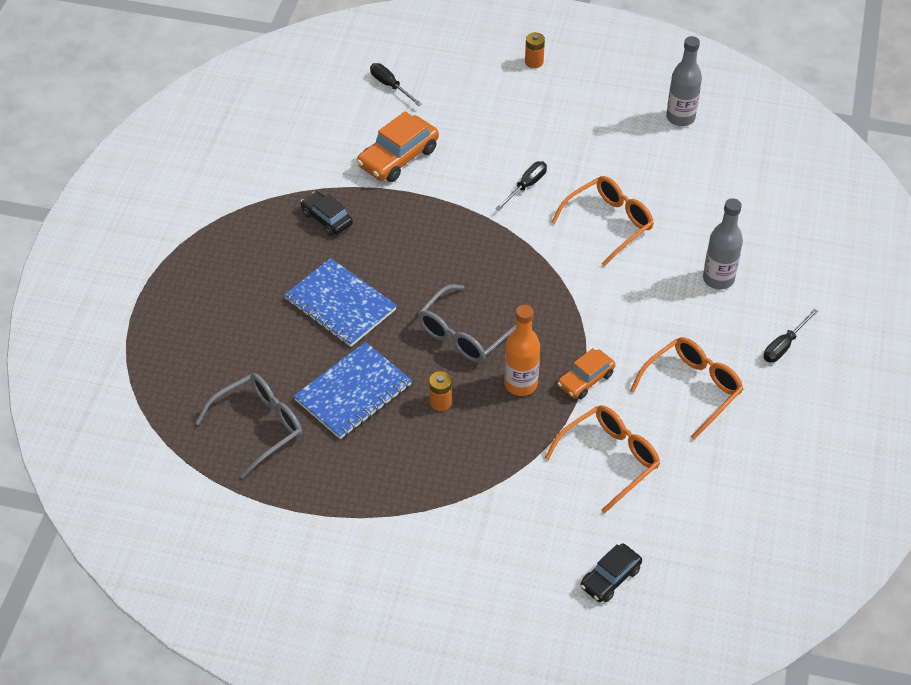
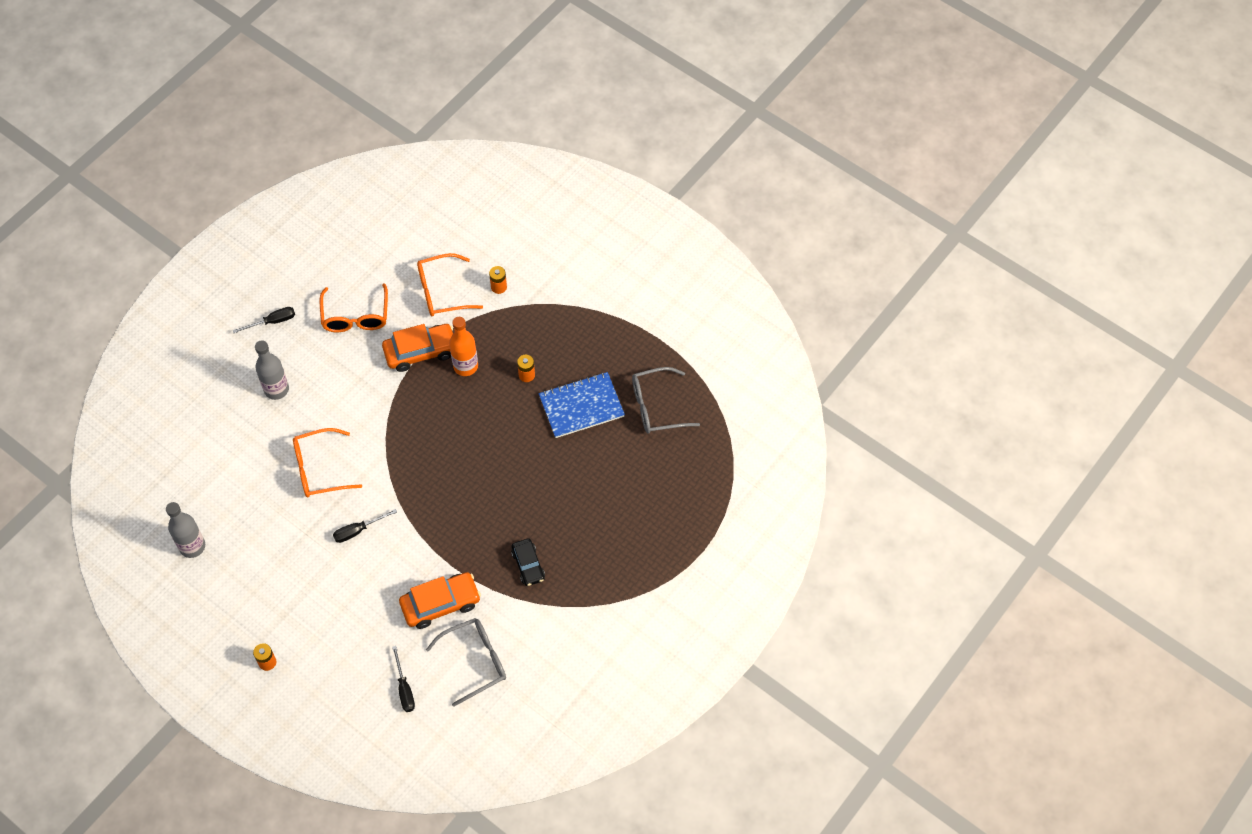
camera: 155 degrees left, 10 degrees up
(340, 304) = (556, 481): blue notebook -> none
(464, 334) = (481, 420): grey glasses -> grey glasses (475, 661)
(541, 494) = (499, 287): none -> orange battery
(585, 379) = (420, 351): orange car -> orange car, size x1.58
(610, 578) = (490, 222): black car -> none
(692, 388) = (355, 317): orange glasses -> orange glasses turned 75 degrees counterclockwise

